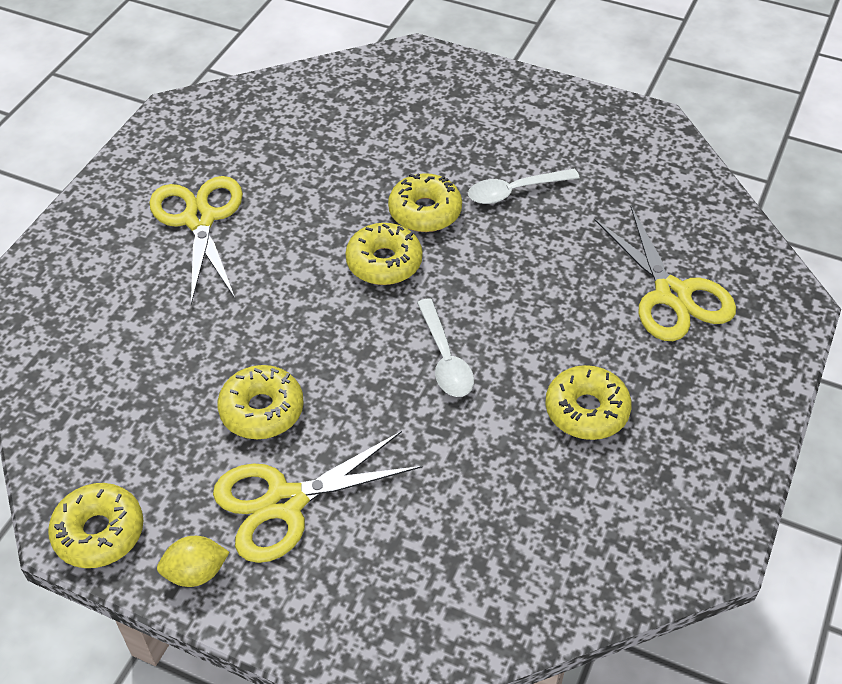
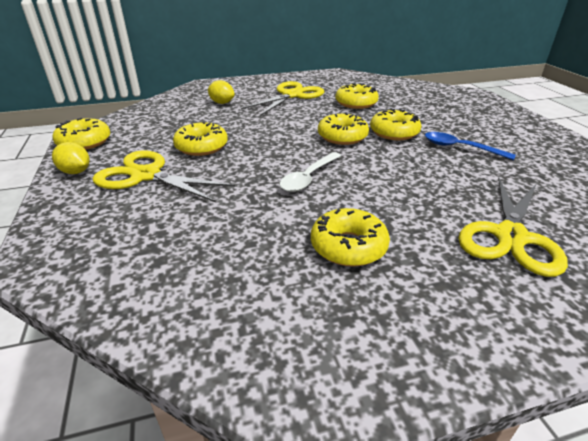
camera: 50 degrees right, 15 degrees down
(132, 310) = (222, 103): none -> yellow lemon
(306, 178) = (356, 103): none -> yellow donut
(515, 191) = (460, 148): white spoon -> blue spoon

